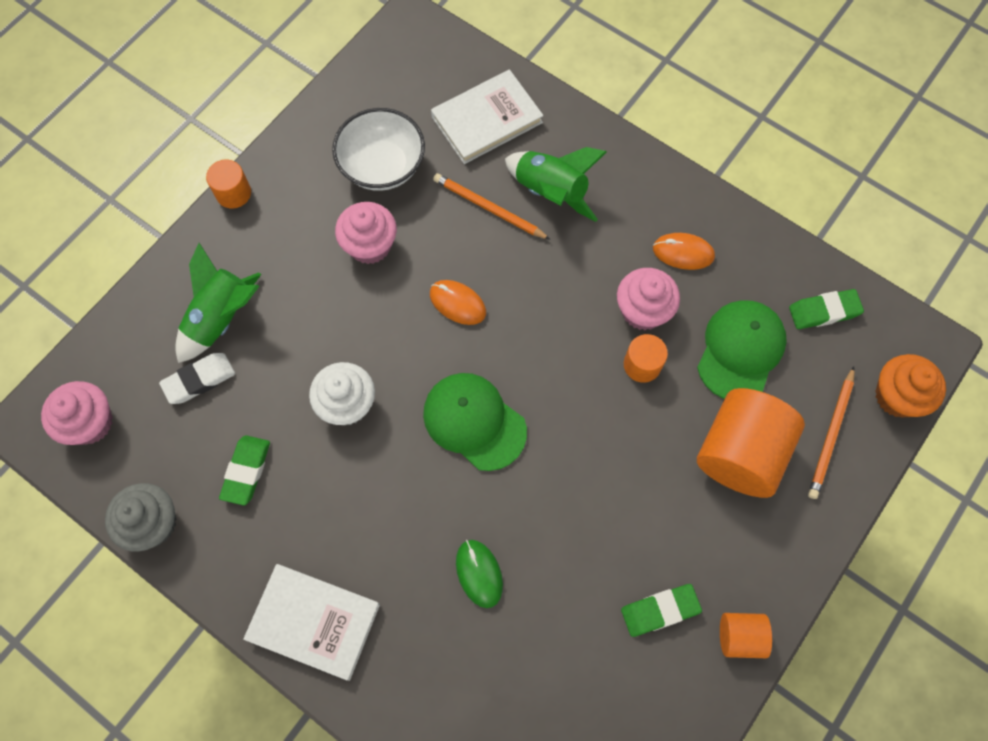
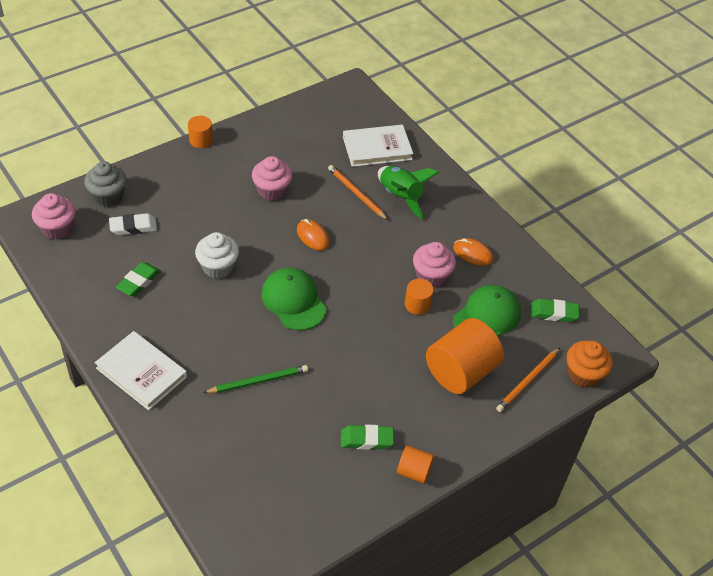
camera: 15 degrees right, 20 degrees down
(153, 523) = (69, 290): grey cupcake -> grey cupcake (108, 196)
(222, 318) = (162, 200): green rocket -> none
(382, 166) = (299, 153): white bowl -> none
(479, 573) = (258, 381): green mouse -> green pencil

